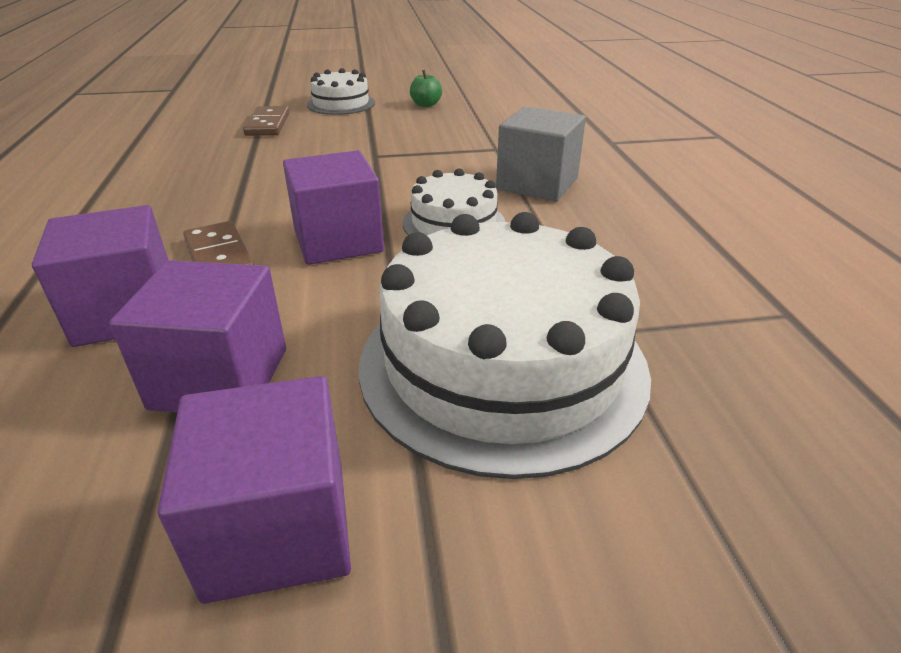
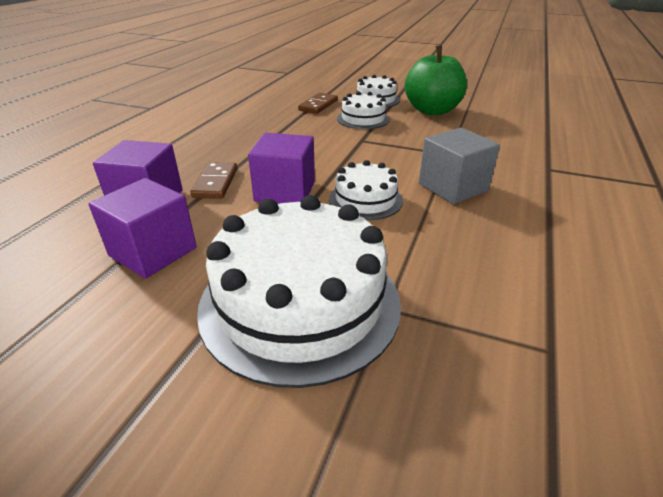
camera: 30 degrees right, 0 degrees up
(278, 528) = (103, 342): purple cube -> none
(349, 130) = (363, 119): none -> white cake
(426, 105) = (432, 111): green apple -> green apple, size x2.45

